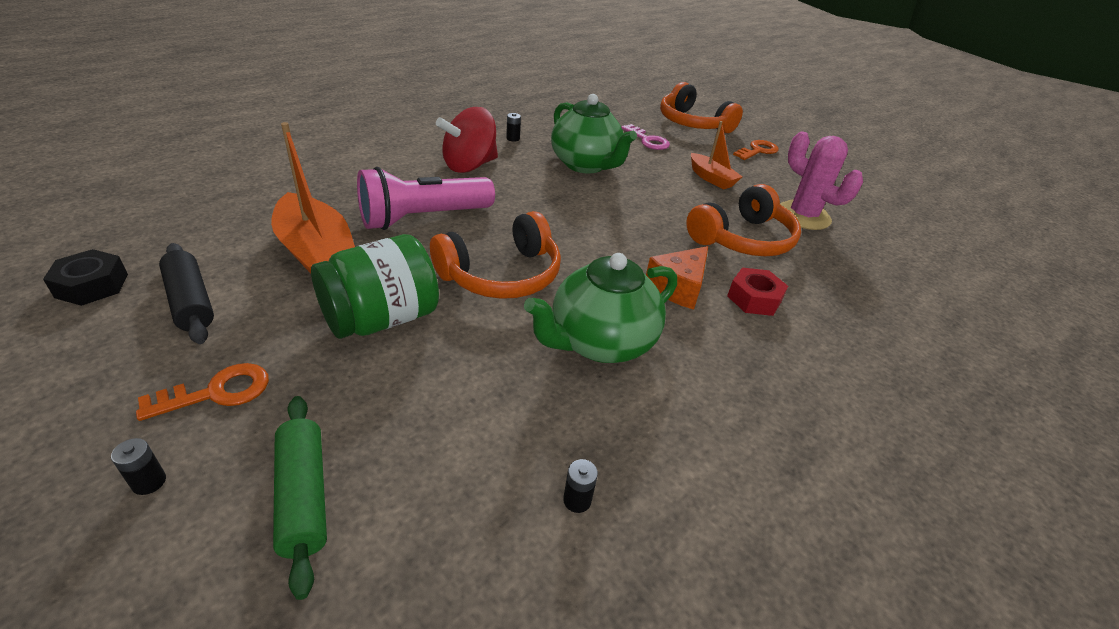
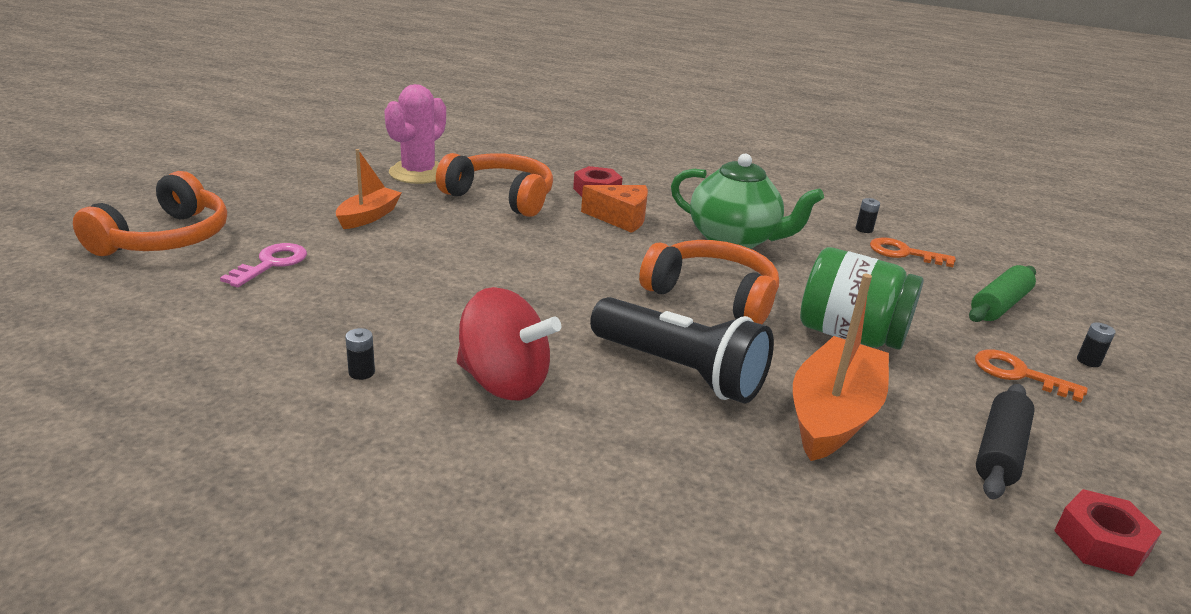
camera: 115 degrees left, 10 degrees down
(92, 285) = (1100, 543): black nut -> red nut
(423, 218) = (679, 371): pink flashlight -> black flashlight
(586, 165) = (407, 295): green teapot -> none
(758, 151) = (248, 194): orange key -> orange key (904, 253)

